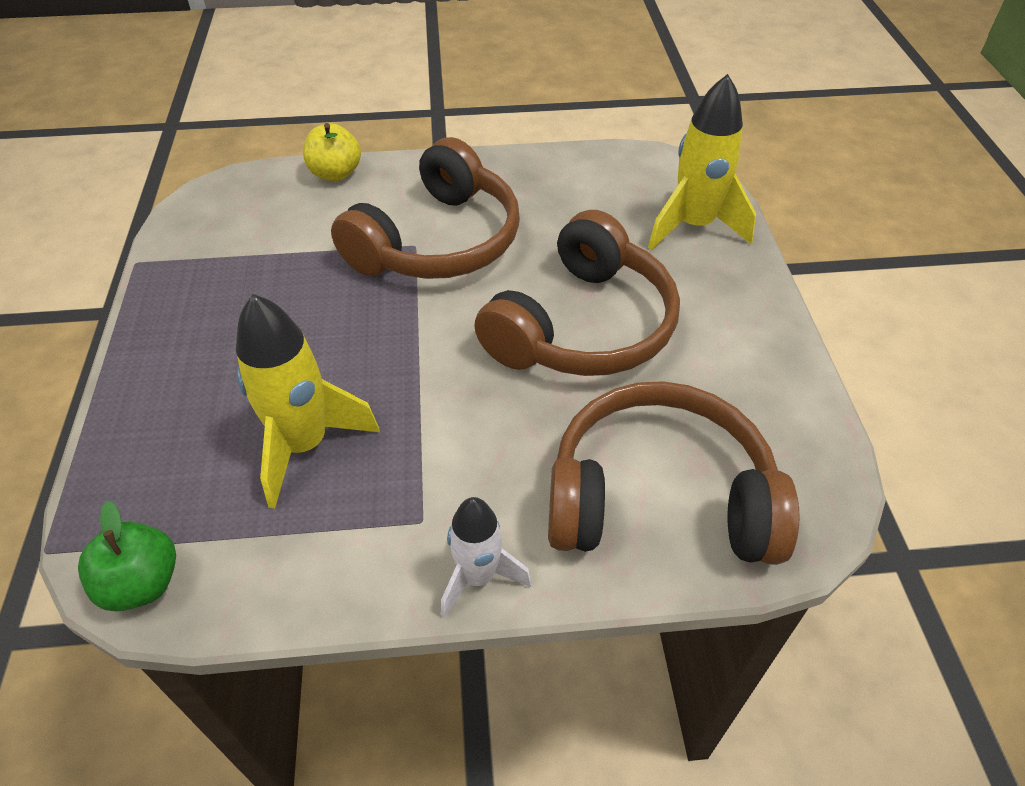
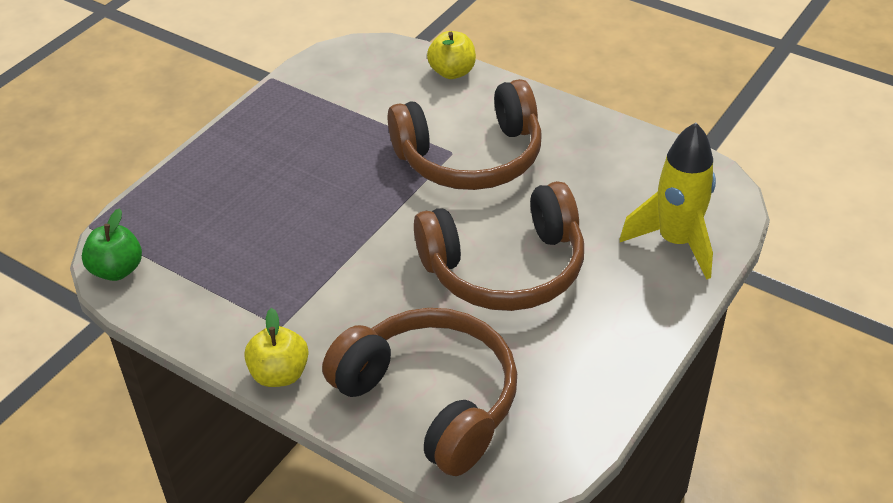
camera: 40 degrees right, 5 degrees down
(304, 445) = (260, 245): yellow rocket -> none
(478, 577) = (280, 374): white rocket -> yellow apple

